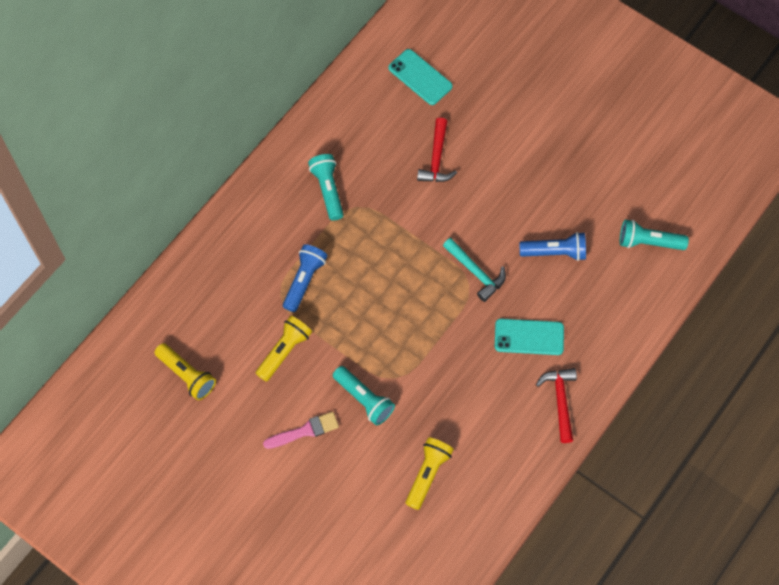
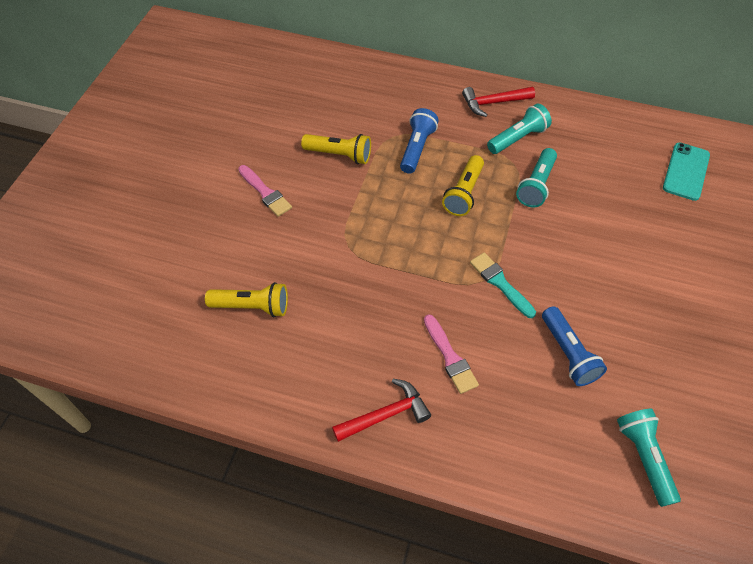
camera: 70 degrees right, 10 degrees down
(187, 375) = (289, 99): yellow flashlight -> yellow flashlight (464, 193)
(304, 280) = (416, 148): blue flashlight -> blue flashlight turned 75 degrees counterclockwise
(364, 399) = (315, 228): turquoise flashlight -> turquoise flashlight (536, 185)
(436, 159) = (607, 211): red hammer -> red hammer (493, 103)
(476, 272) = (500, 283): turquoise hammer -> turquoise brush
(529, 337) = (450, 357): turquoise phone -> pink brush

